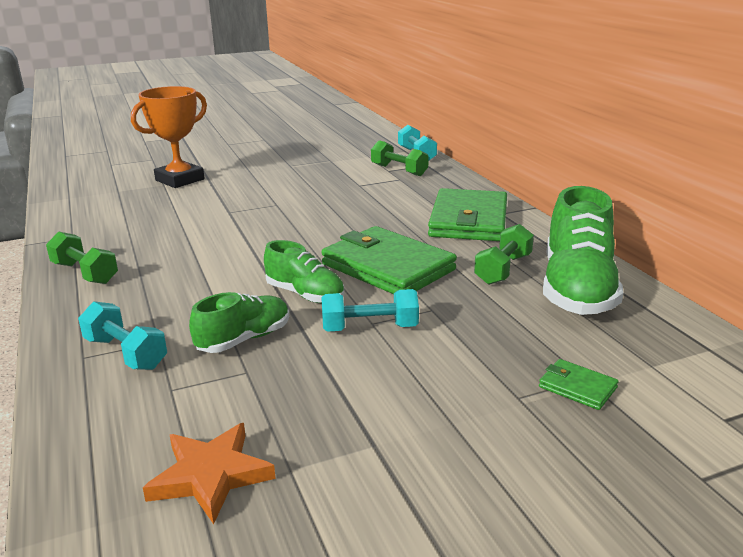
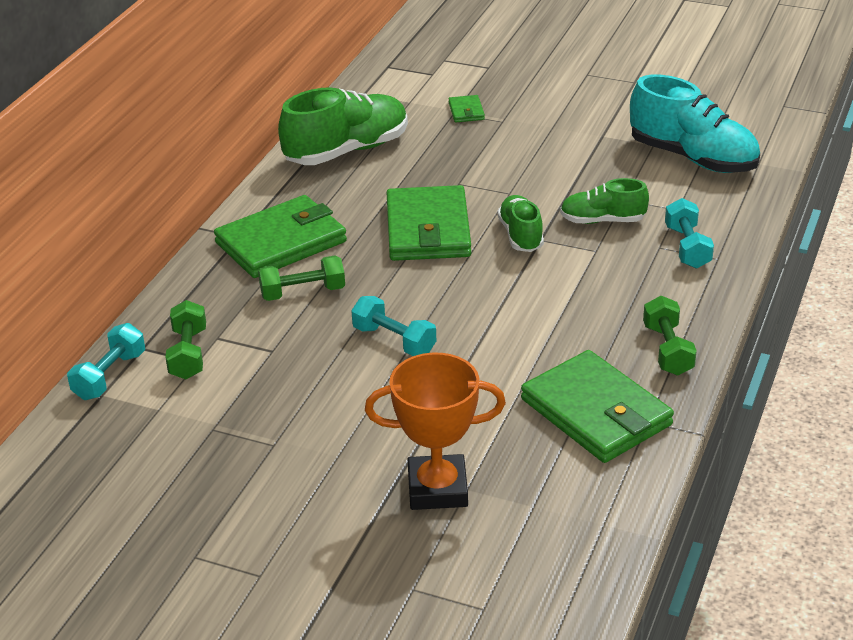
camera: 135 degrees left, 10 degrees up
(114, 229) = (596, 412): none -> green wallet
(210, 475) = (693, 158): orange star -> turquoise shoe
(370, 328) = (516, 190): turquoise dumbbell -> turquoise dumbbell (394, 341)
(503, 269) = (357, 186): green dumbbell -> green dumbbell (303, 292)

